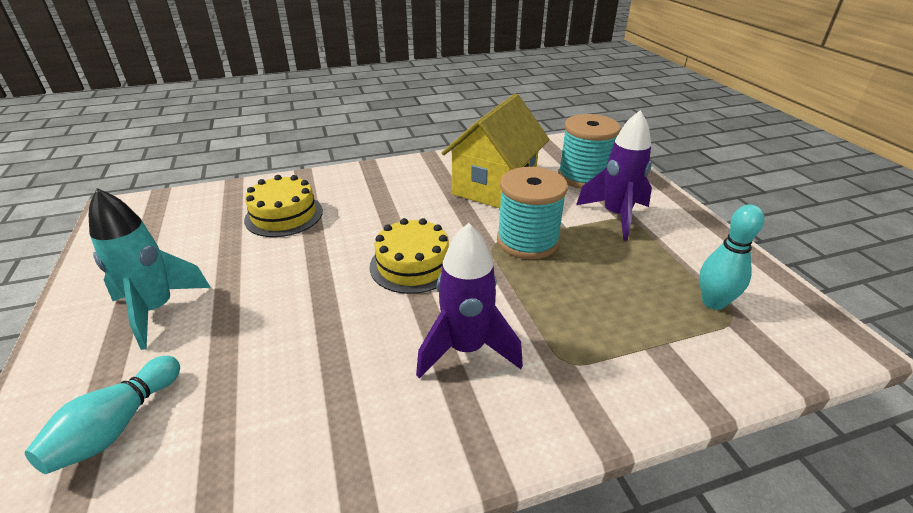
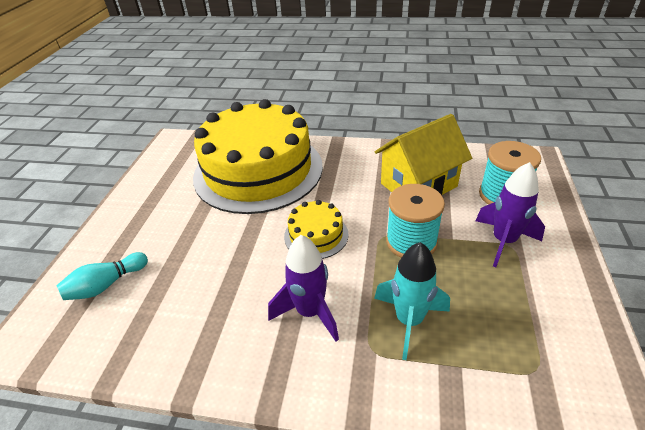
camera: 30 degrees right, 5 degrees up
(157, 310) = (157, 219): turquoise rocket -> turquoise rocket (409, 321)
(284, 215) = (258, 170): yellow cake -> yellow cake, size x2.40
(713, 302) = (529, 349): turquoise bowling pin -> none

